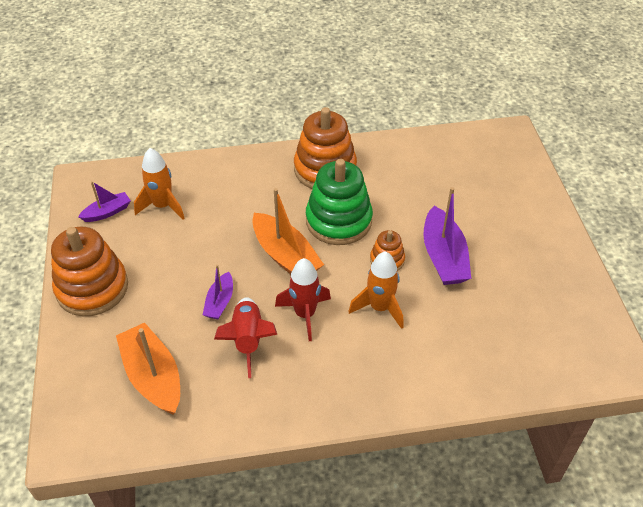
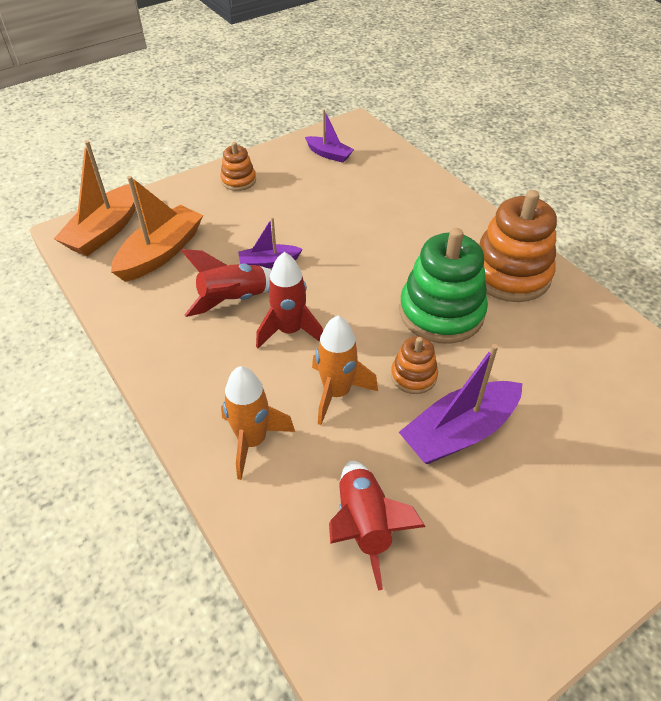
camera: 65 degrees right, 0 degrees up
(92, 288) = (238, 180): orange stacking toy -> orange stacking toy, size x0.50
(162, 206) = (361, 182): orange rocket -> orange rocket (252, 441)
(285, 256) = (359, 288): orange boat -> orange boat (105, 230)
(490, 333) = (364, 525): none -> red rocket

